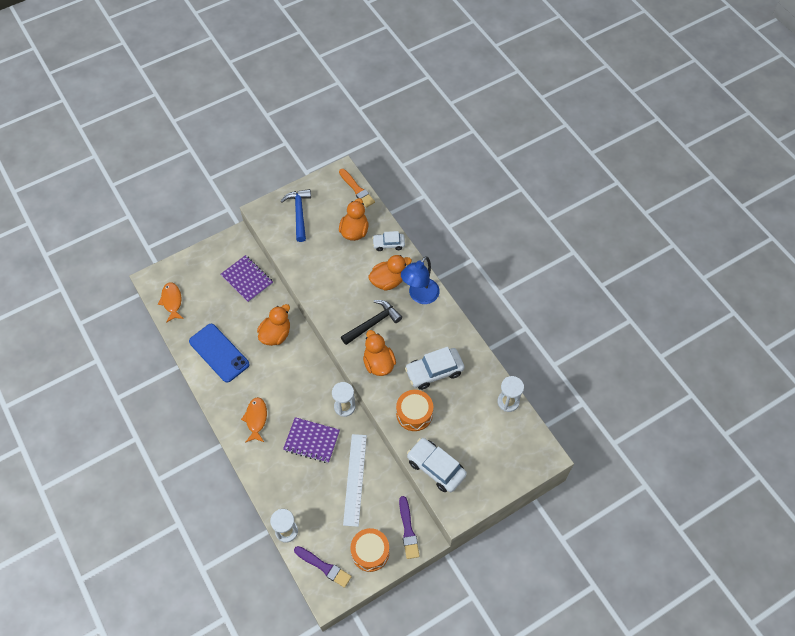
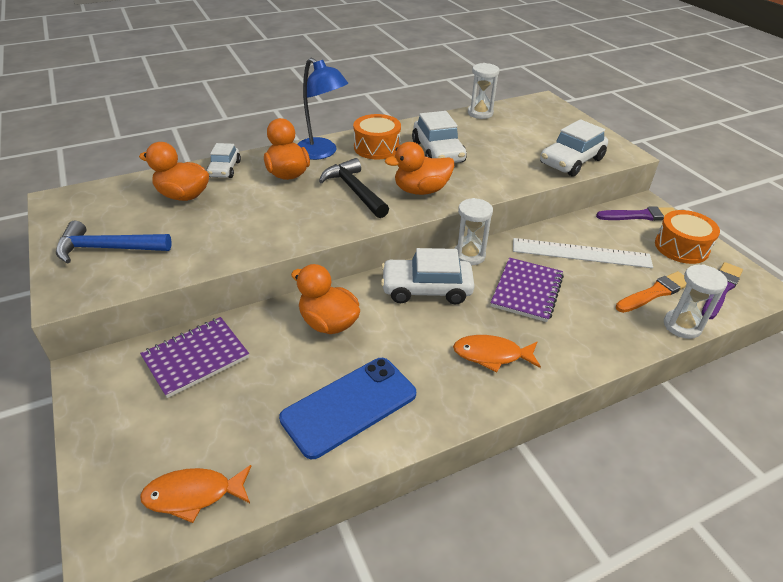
camera: 85 degrees left, 20 degrees down
(308, 383) = (426, 289): none -> white car
(357, 189) = (104, 188): orange brush -> orange brush (654, 293)
(414, 414) = (498, 170): orange drum -> orange drum (377, 147)

